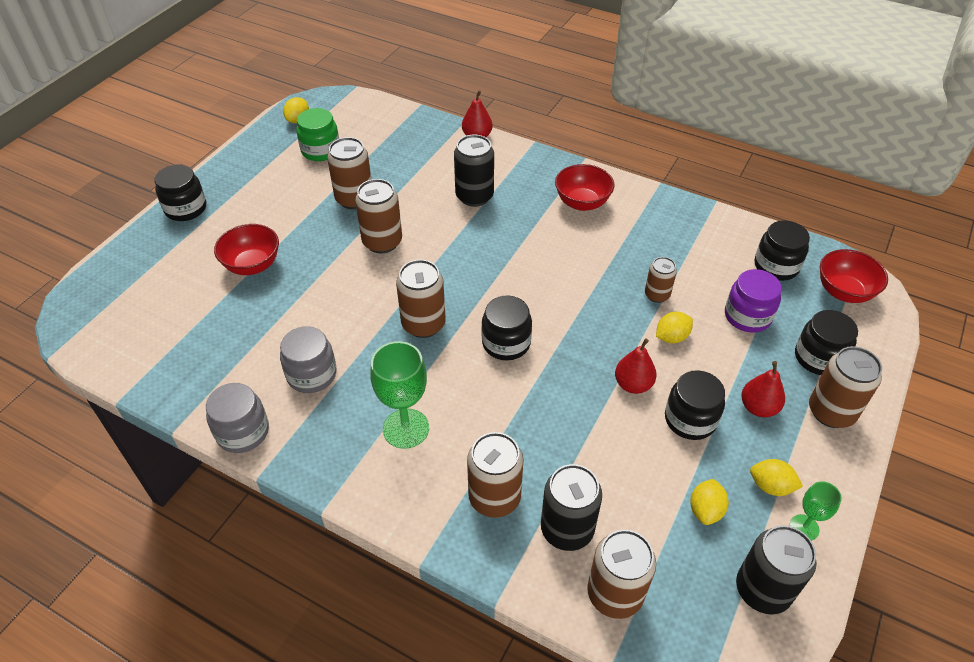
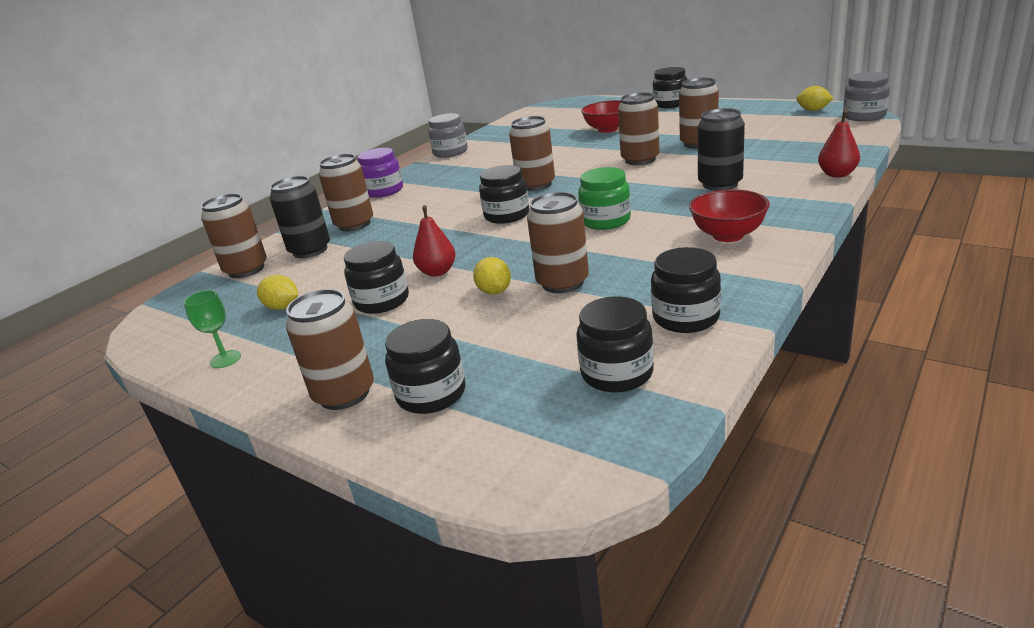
camera: 100 degrees right, 20 degrees down
(311, 374) = (492, 160): grey jar -> grey jar (864, 116)
(320, 150) = (768, 123): green jar -> green jar (606, 221)
(406, 428) = (431, 192): green goblet -> none
(657, 295) = (562, 283): brown can -> brown can, size x1.65
(707, 233) = (686, 318): none -> black jar
(747, 316) = (518, 342): purple jar -> purple jar (384, 191)
(758, 407) = (376, 342): red pear -> none
(762, 590) = (192, 332): black can -> none
(770, 486) = (280, 343): yellow lemon -> none
(844, 292) = (556, 437): red bowl -> none

